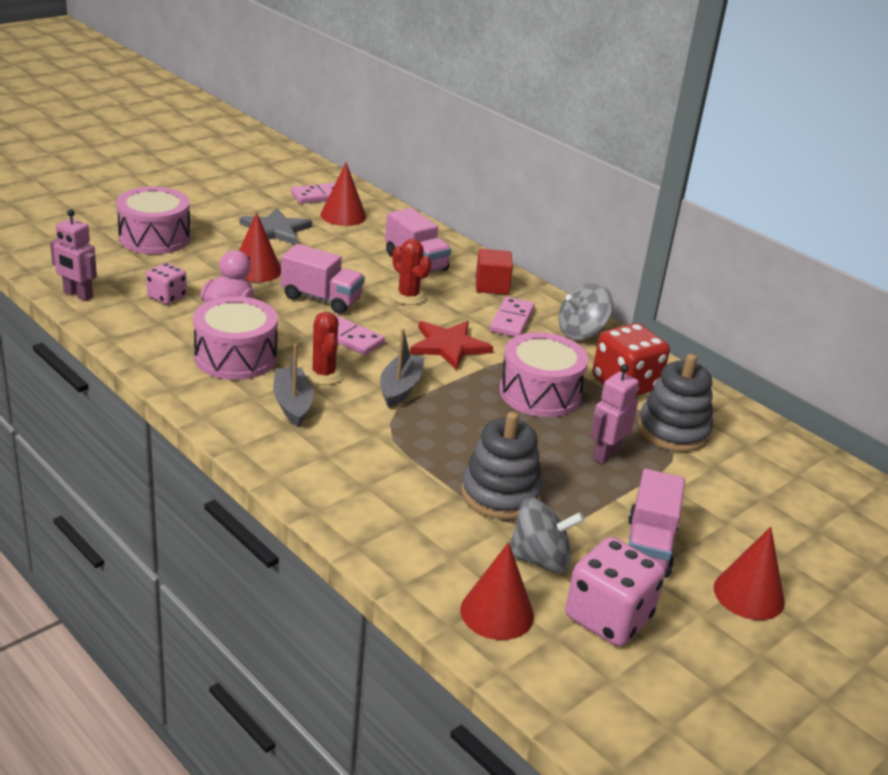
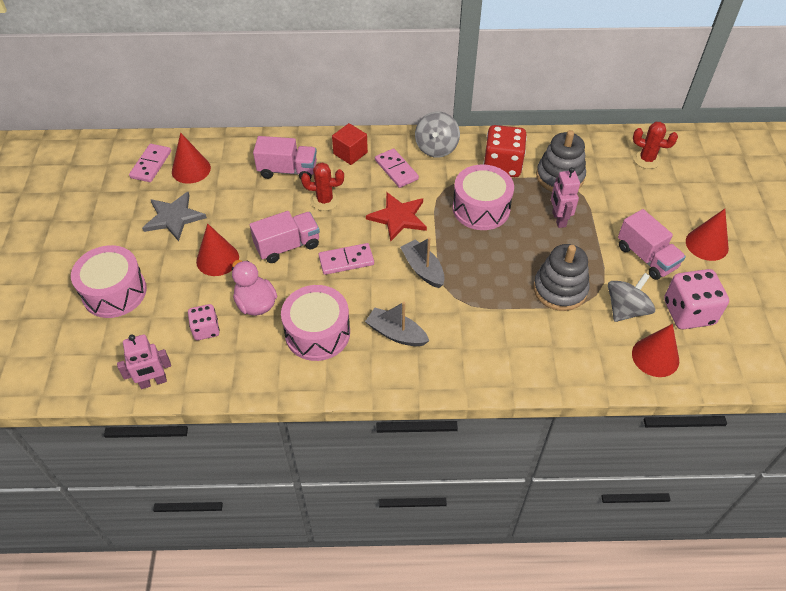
camera: 45 degrees left, 20 degrees up
(323, 374) = (376, 298): red cactus -> red cactus (646, 159)

